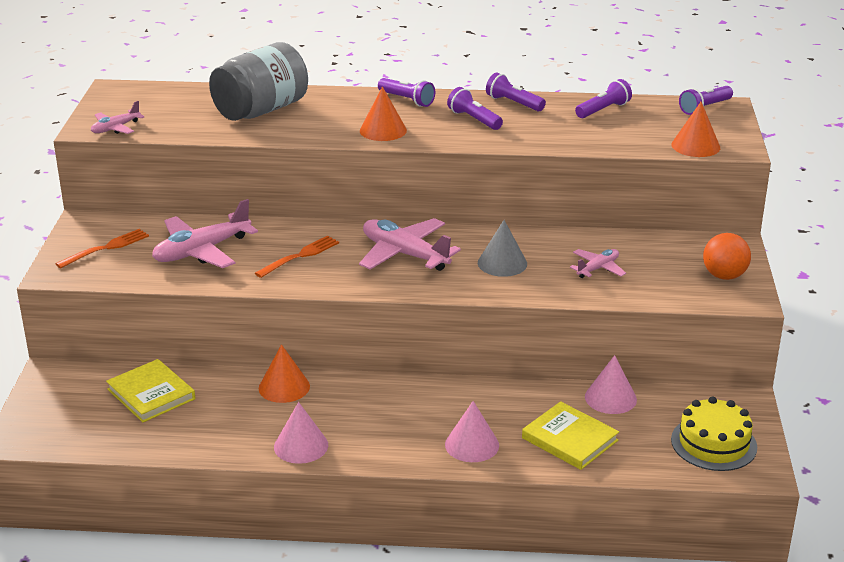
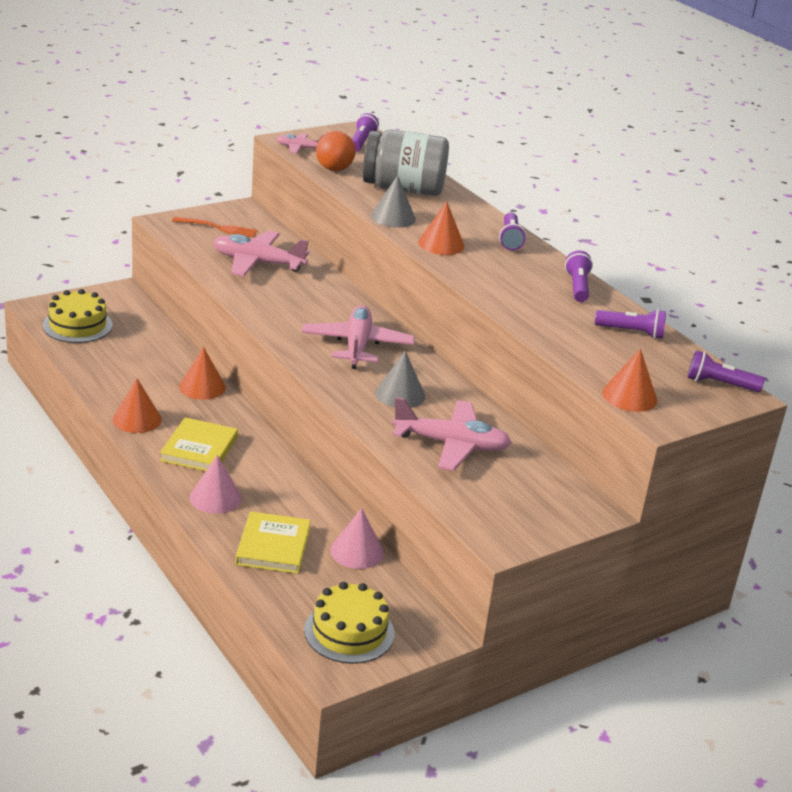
camera: 50 degrees right, 0 degrees up
(85, 424) = (77, 325): none -> yellow cake
(151, 394) = (137, 337): yellow book -> yellow book (199, 449)
(300, 256) = (299, 303): orange fork -> none
(301, 446) = (137, 419): pink cone -> orange cone
(310, 133) = (393, 217): none -> grey cone
(474, 119) = (518, 277): purple flashlight -> purple flashlight (361, 142)
(598, 268) = (451, 445): pink plane -> pink plane, size x1.86
(724, 276) = (526, 518): orange ball -> orange ball (334, 169)

